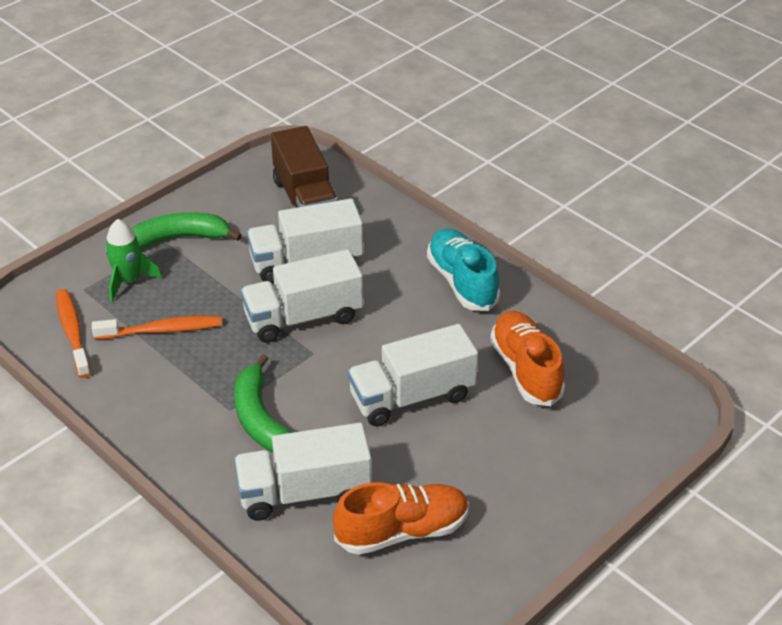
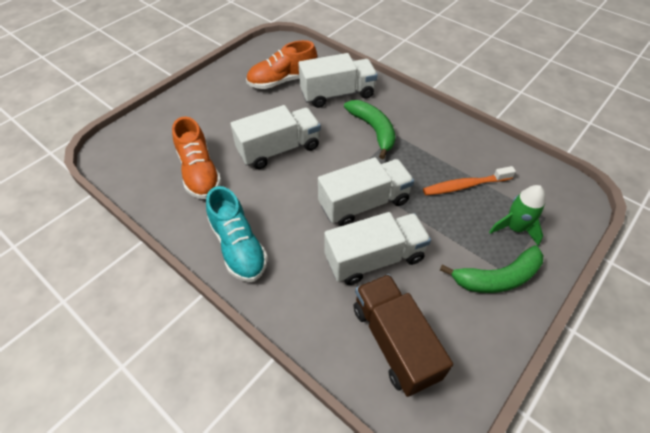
camera: 175 degrees right, 10 degrees up
(72, 332) = (528, 179): orange toothbrush -> none

